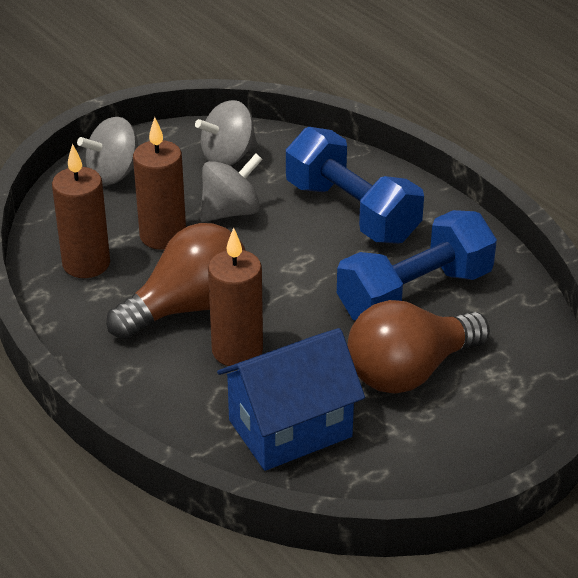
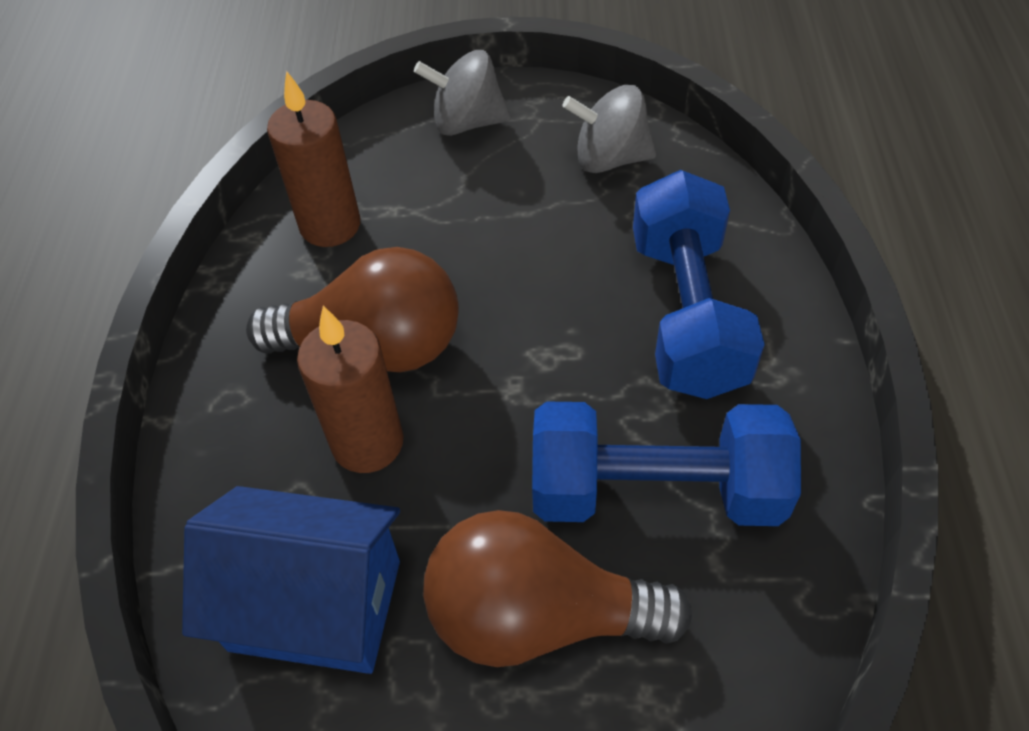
camera: 40 degrees right, 15 degrees up
(163, 236) = (440, 230): brown candle -> none
(231, 212) = (543, 237): grey spinning top -> none

